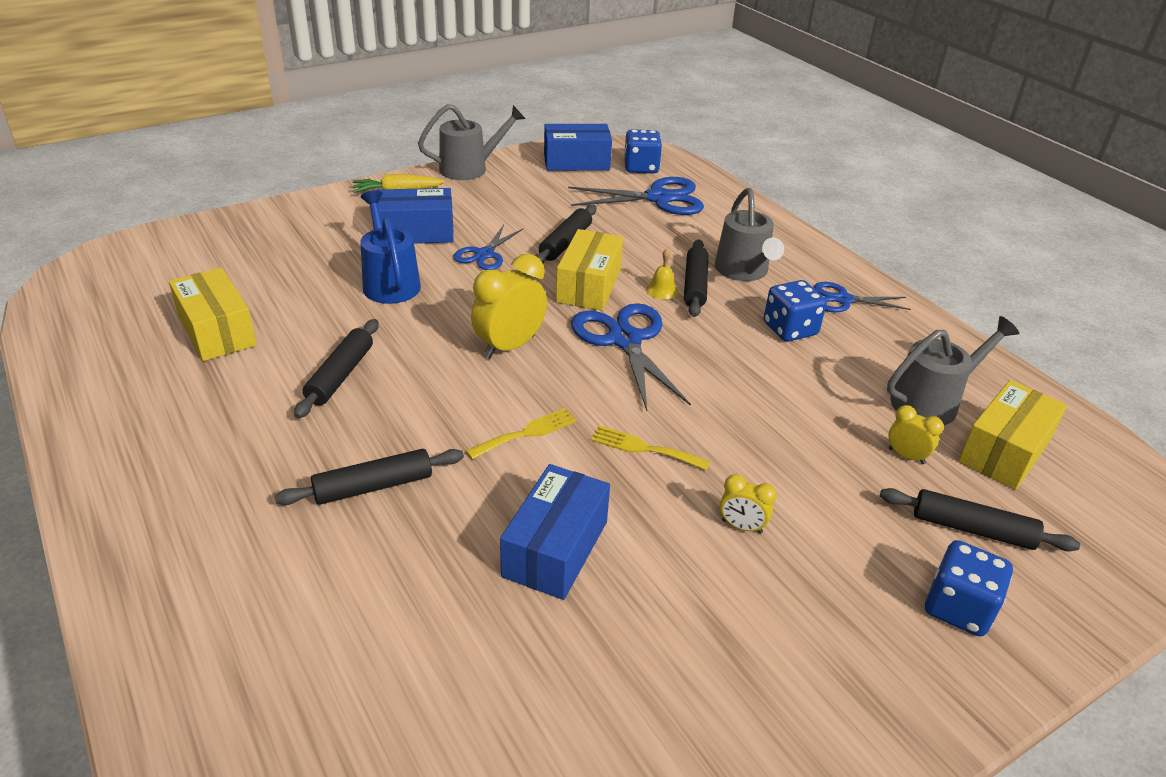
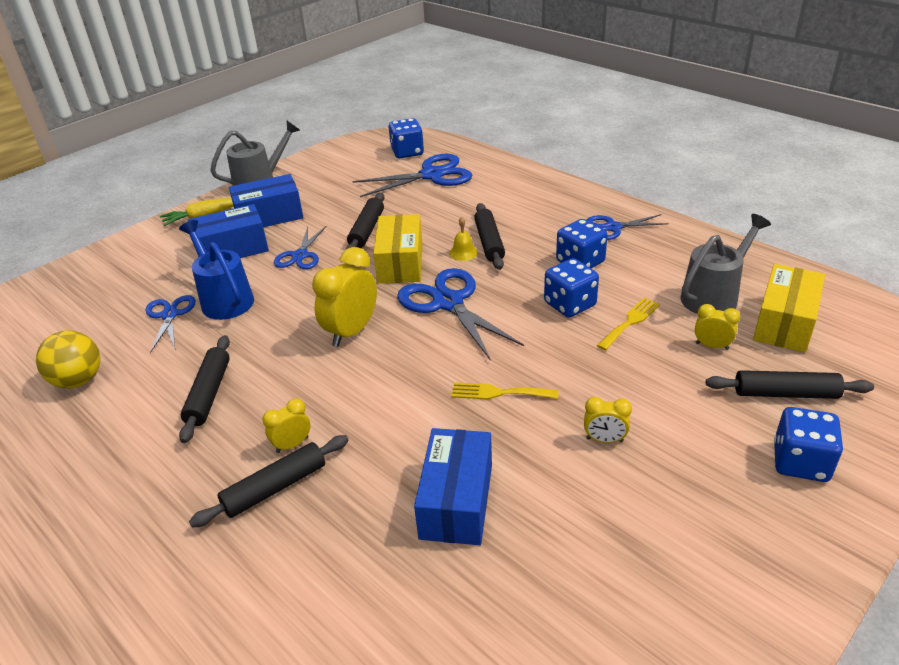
camera: 10 degrees left, 0 degrees up
(217, 331) = (79, 380): yellow box -> yellow ball
(329, 286) = (169, 315): none -> blue scissors
(406, 448) = (292, 445): none -> yellow clock
(526, 433) = (394, 404): yellow fork -> yellow fork (630, 322)
(576, 162) = (351, 159): blue box -> blue box (269, 216)
(744, 271) = (524, 222): grey watering can -> none
(760, 373) = (570, 304): none -> blue dice

